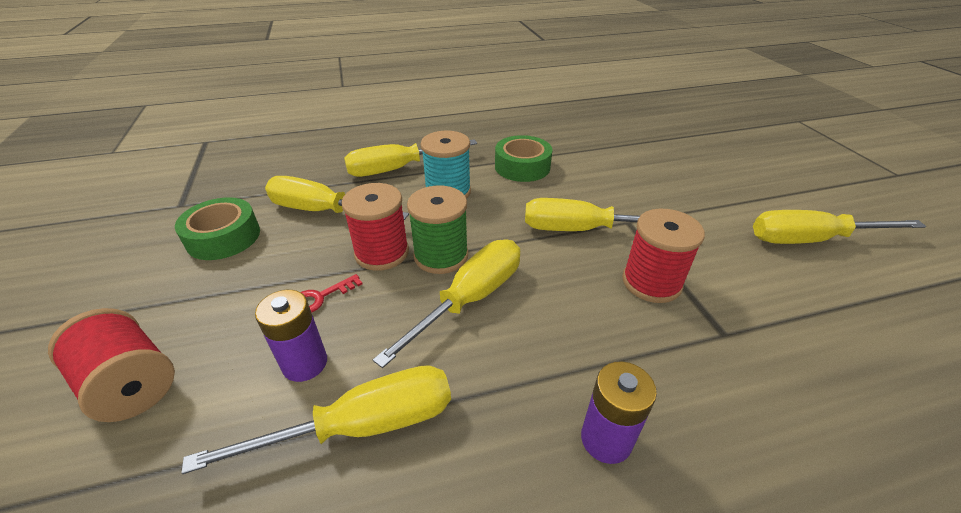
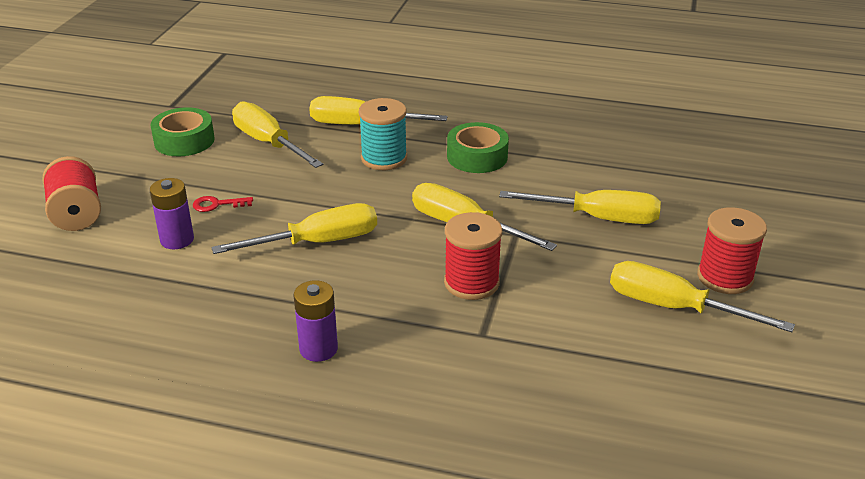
camera: 30 degrees right, 5 degrees down
(363, 425) = (184, 284): yellow screwdriver -> yellow screwdriver (598, 218)
(382, 253) = (285, 189): red spool -> red spool (725, 277)
(441, 256) = (326, 206): green spool -> none

